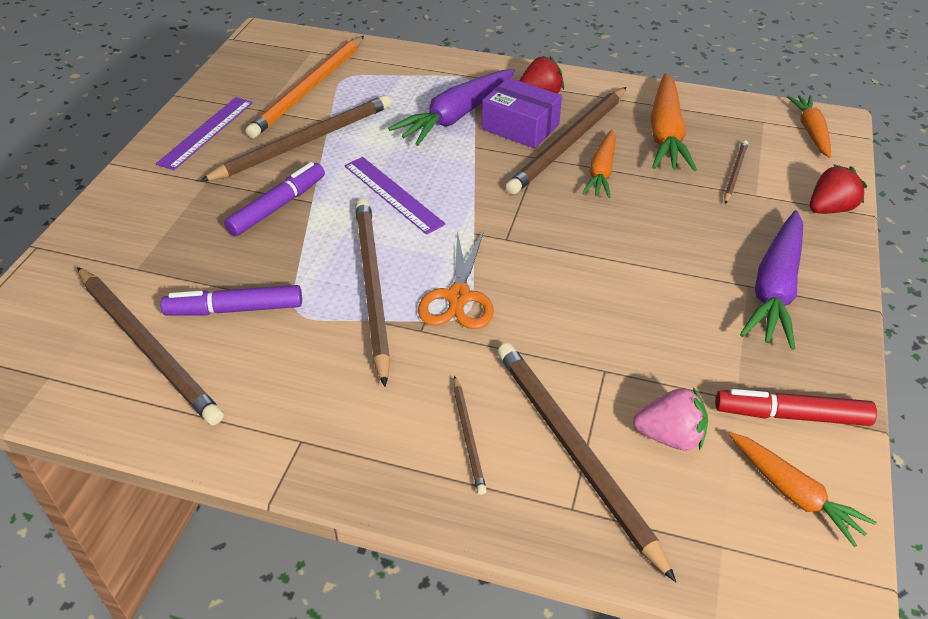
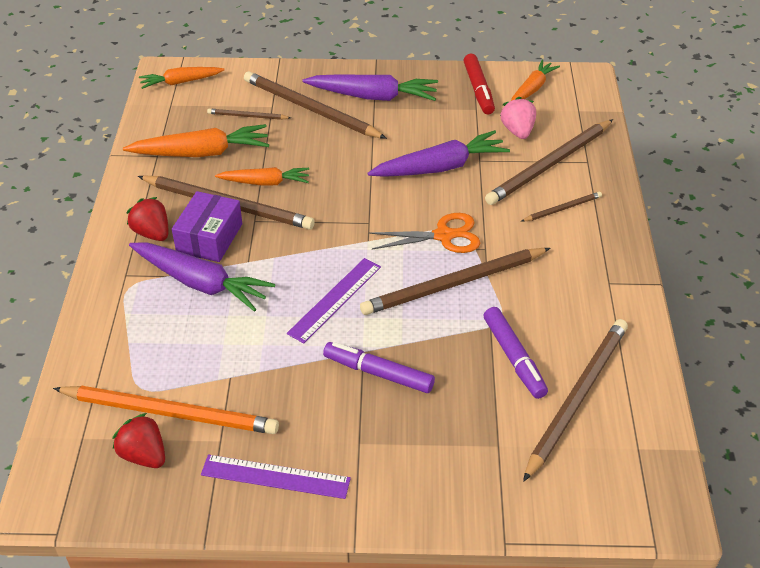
camera: 105 degrees left, 0 degrees up
(304, 142) = (272, 385): brown pencil -> brown pencil (310, 109)
(597, 324) = (440, 167): none -> purple carrot
(829, 209) = (278, 75): red strawberry -> red strawberry (144, 455)

